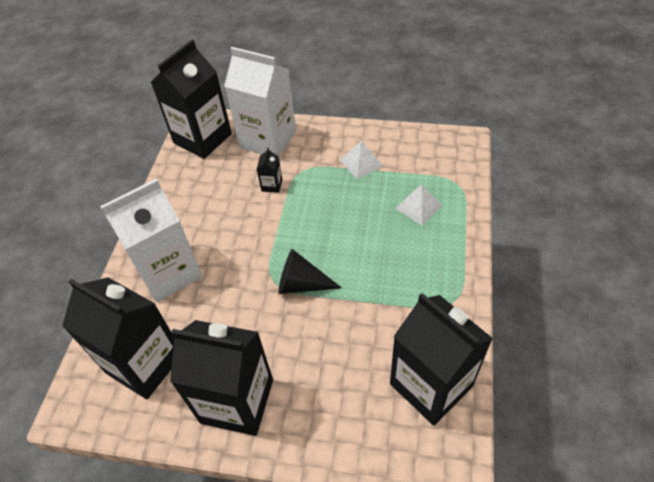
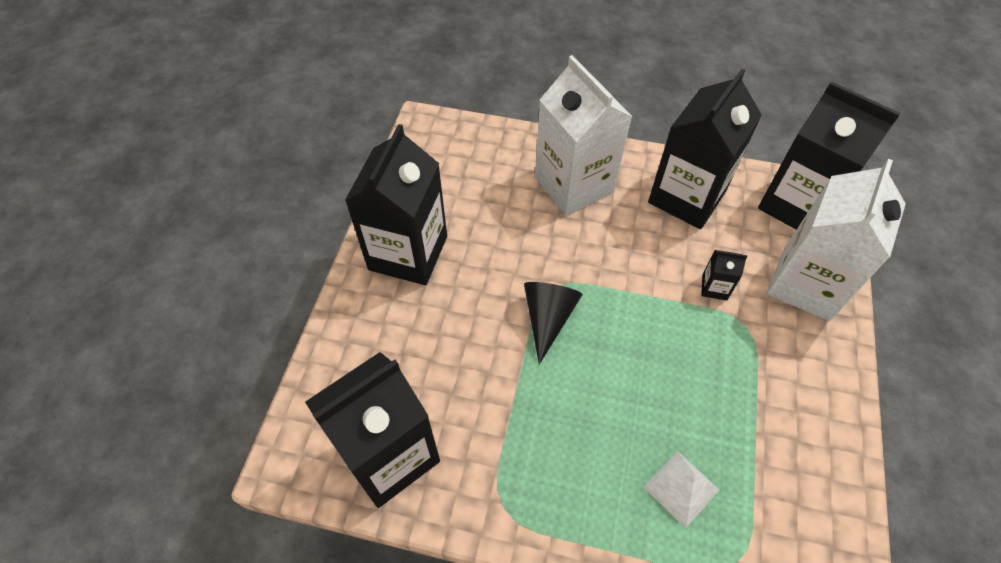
camera: 90 degrees right, 5 degrees up
(145, 363) = (463, 173): black carton -> black carton (687, 197)
(361, 163) = (770, 411): white pyramid -> none

